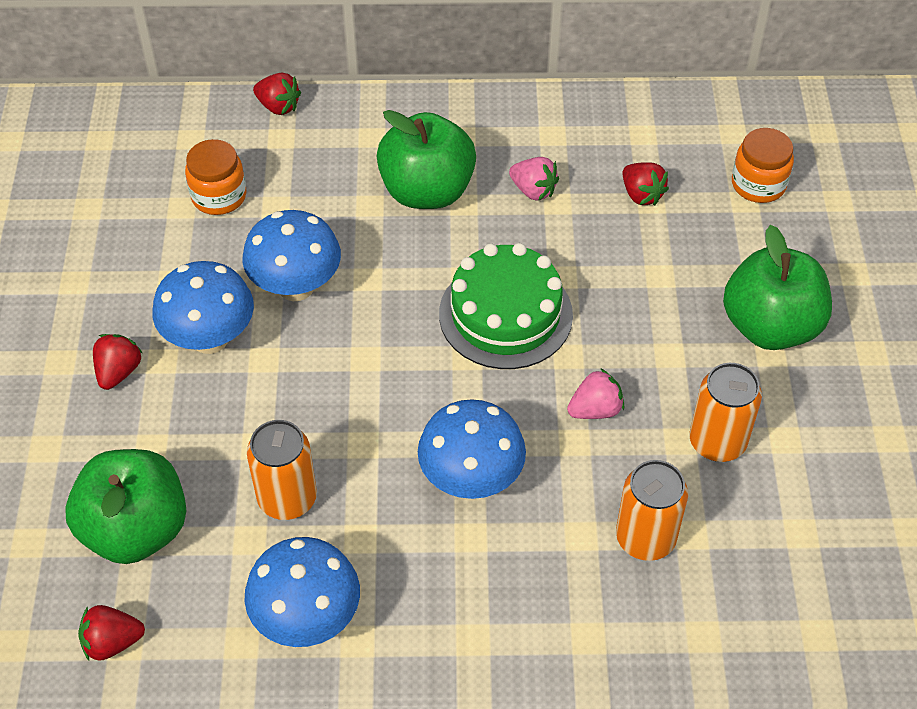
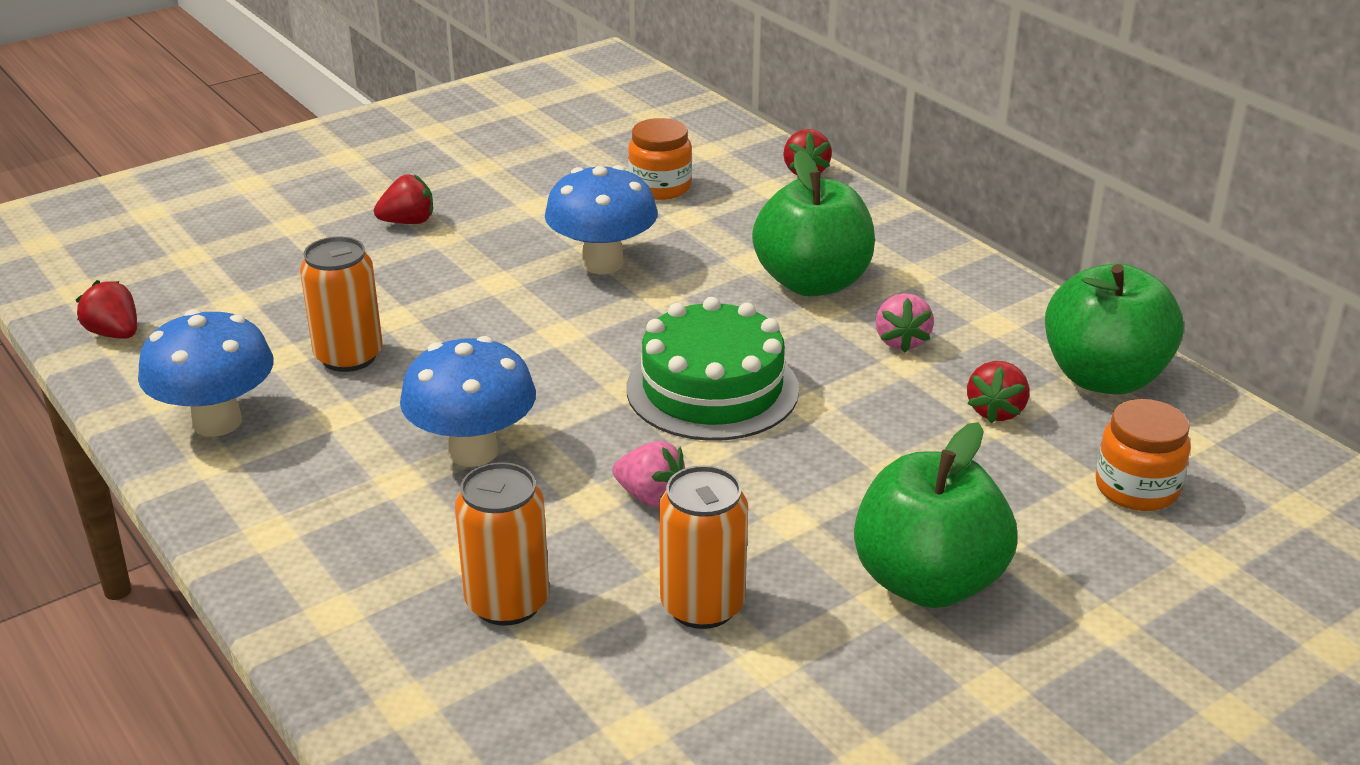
camera: 55 degrees right, 20 degrees down
(136, 529) = (245, 297): green apple -> green apple (1103, 378)
(210, 339) = (492, 247): blue mushroom -> none

